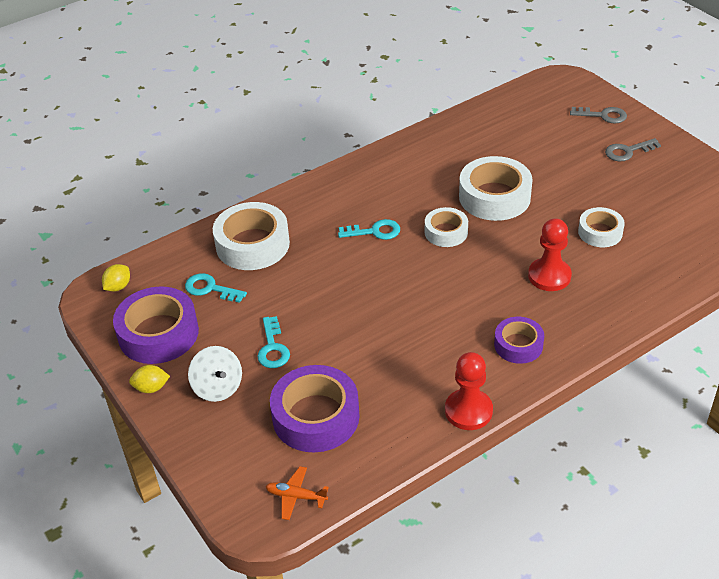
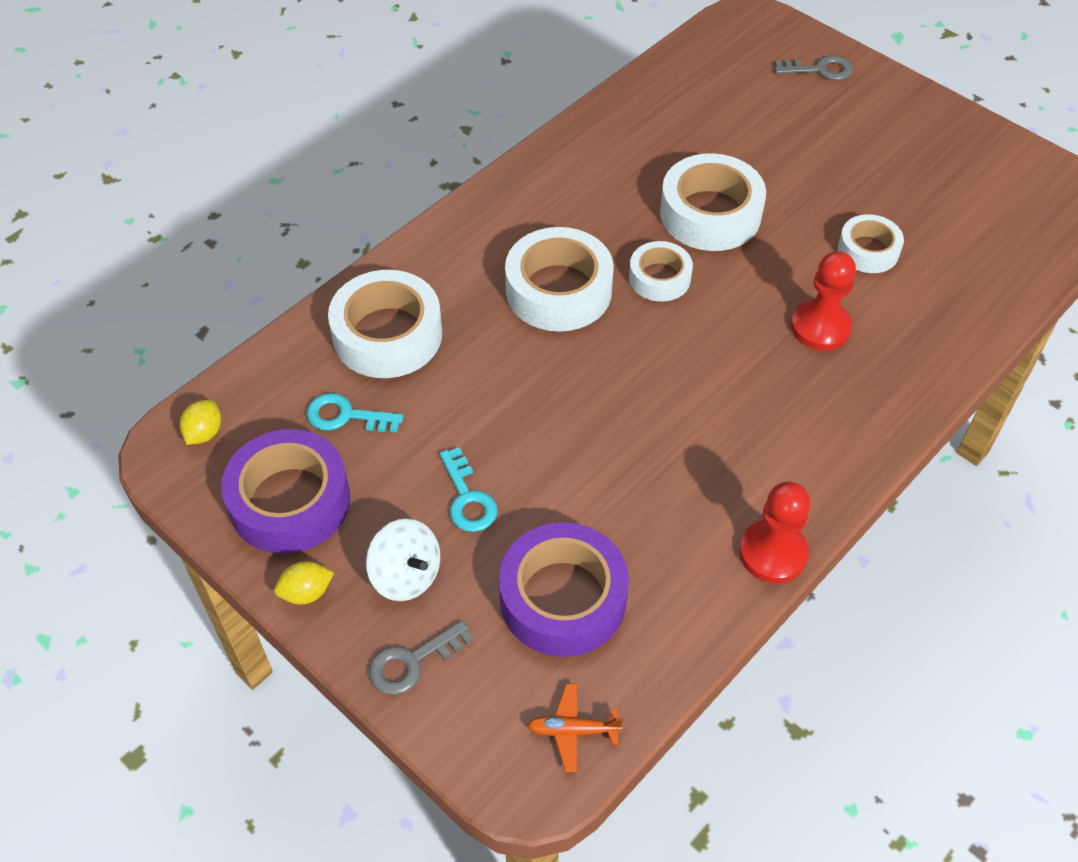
camera: 15 degrees left, 10 degrees up
(374, 231) = (558, 290): turquoise key -> white tape
(518, 345) = (810, 440): purple tape -> none
(628, 151) = (868, 121): grey key -> grey key (412, 662)

